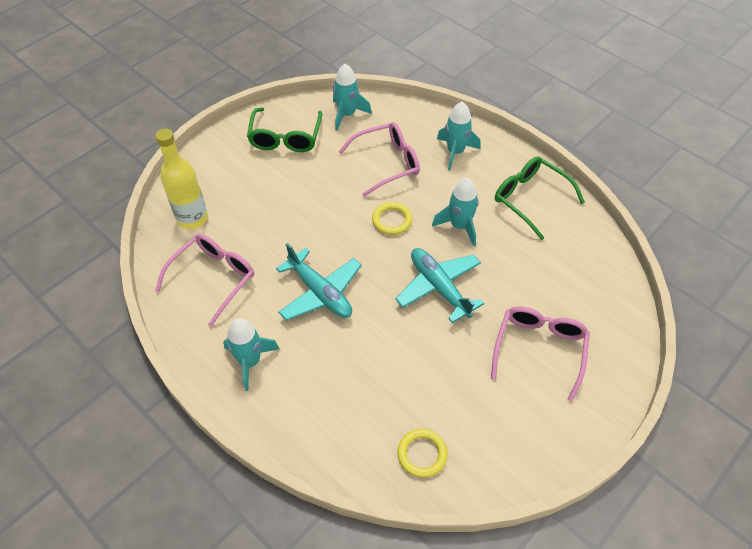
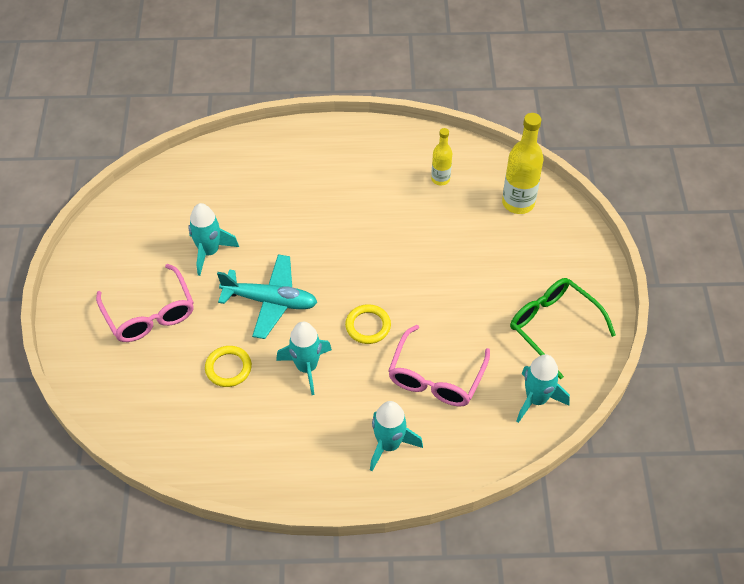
camera: 135 degrees right, 0 degrees up
(213, 278) = (440, 179): pink glasses -> yellow bottle
(250, 361) = (345, 155): turquoise rocket -> turquoise rocket (209, 252)
(320, 292) = (354, 228): turquoise plane -> none
(422, 454) = (175, 190): yellow ring -> yellow ring (228, 368)
(530, 199) = (269, 449): green glasses -> none

